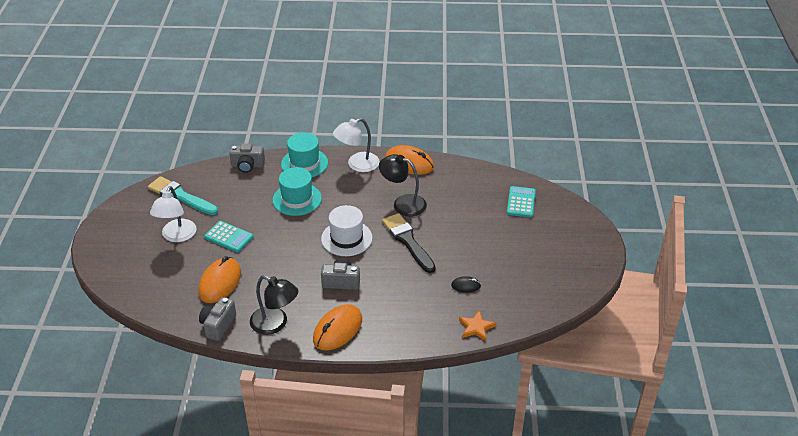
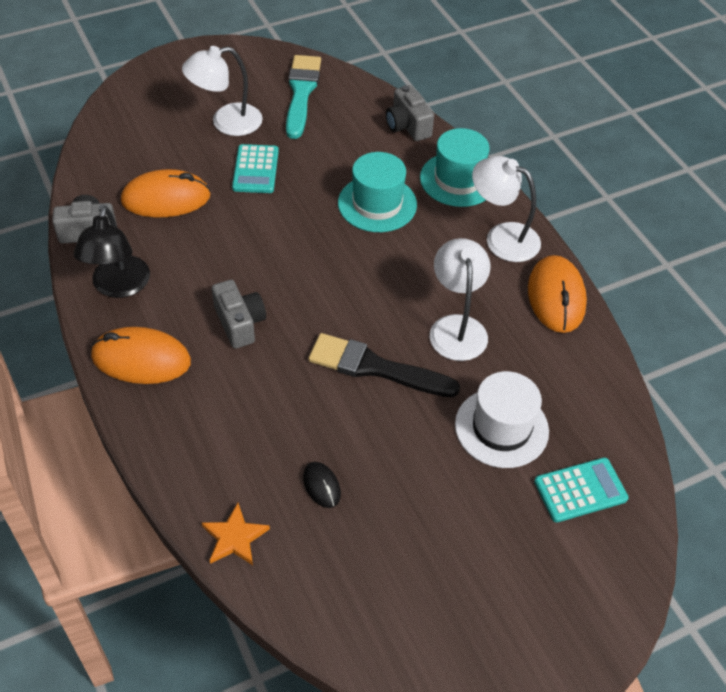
camera: 60 degrees right, 10 degrees up
(346, 238) = (333, 292): white hat -> white hat (501, 428)
(403, 203) = (456, 327): black lamp -> white lamp
(408, 241) = (375, 368): black brush -> black brush turned 105 degrees counterclockwise

